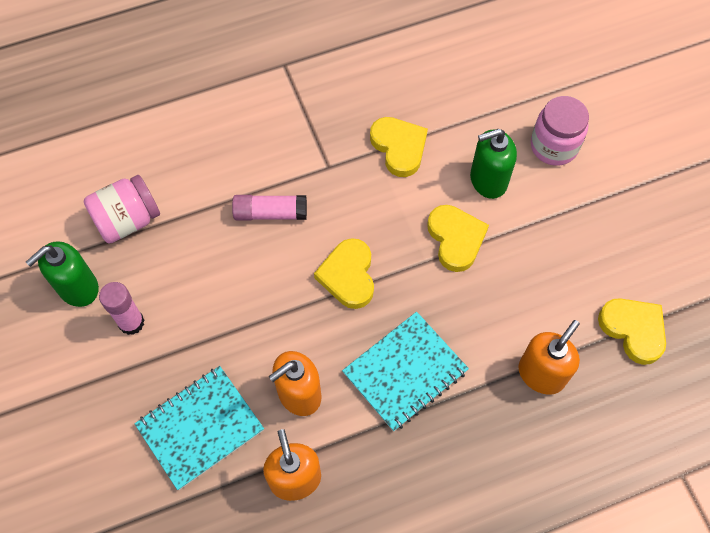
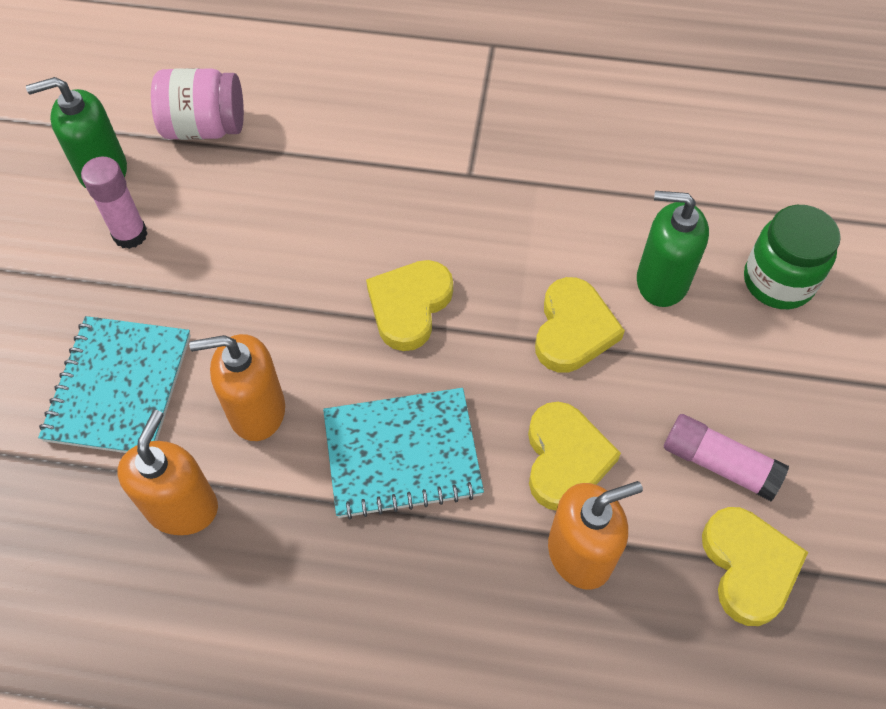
camera: 30 degrees right, 5 degrees down
(200, 427) = (119, 387): turquoise notebook -> turquoise notebook turned 75 degrees counterclockwise
(270, 213) = (366, 193): pink glue stick -> pink glue stick (719, 464)
(399, 147) = (571, 192): yellow heart -> yellow heart (565, 459)
(554, 146) = (778, 281): pink jar -> green jar

